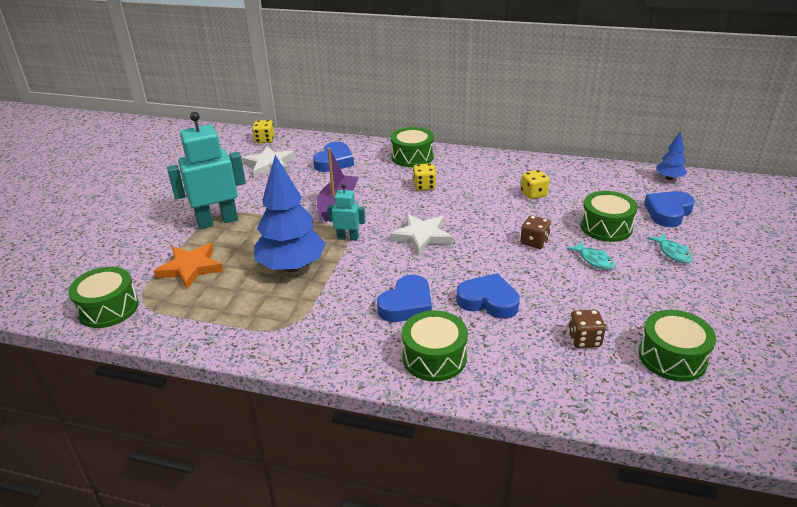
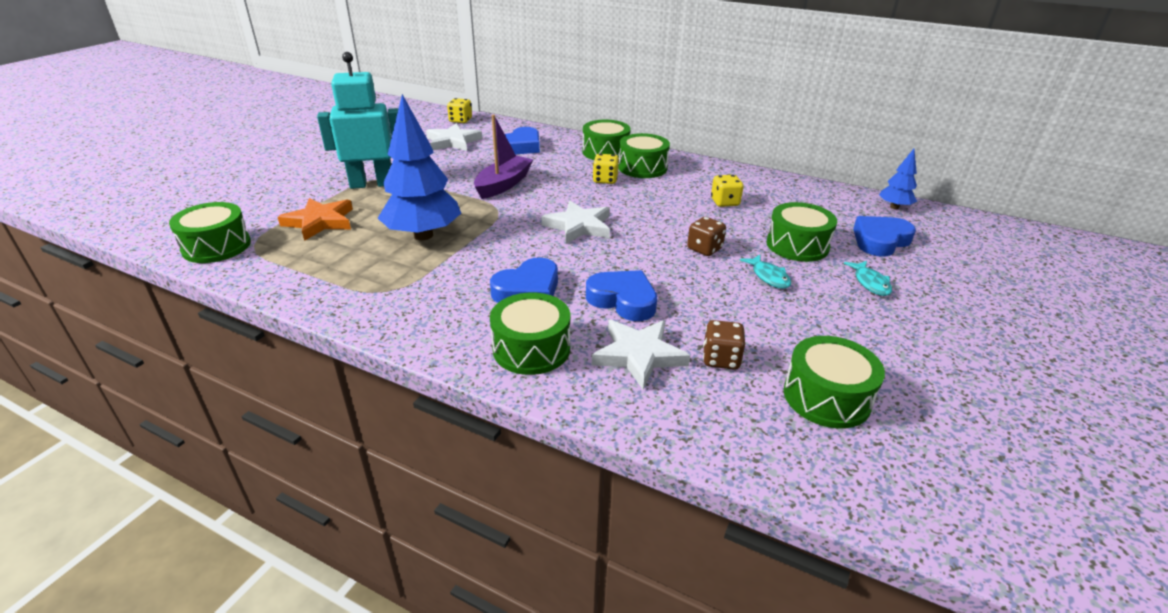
camera: 10 degrees right, 0 degrees up
(348, 238) = (497, 216): turquoise robot -> none
(451, 169) = (642, 168): none -> green drum
(520, 348) = (638, 355): none -> white star

